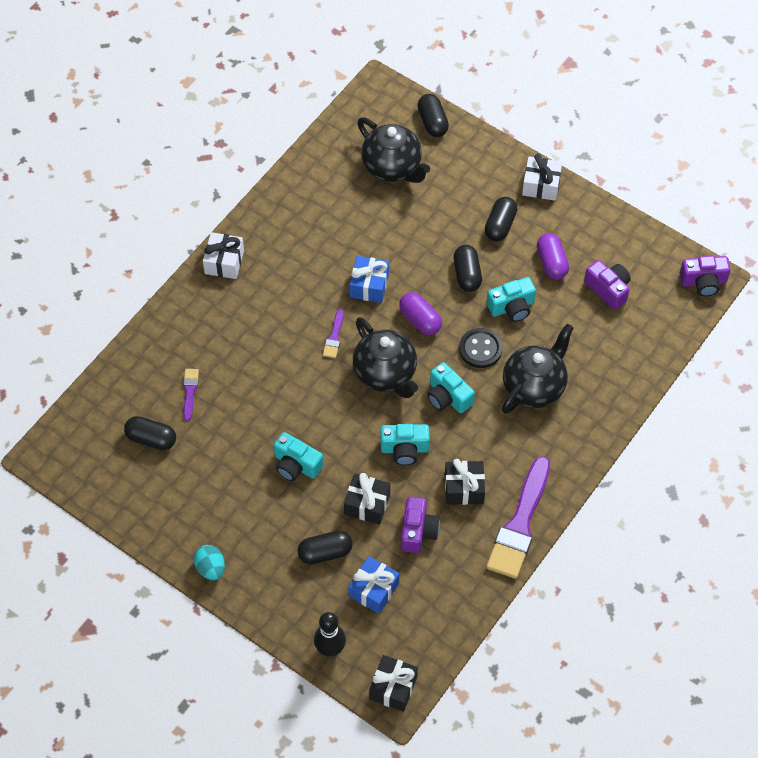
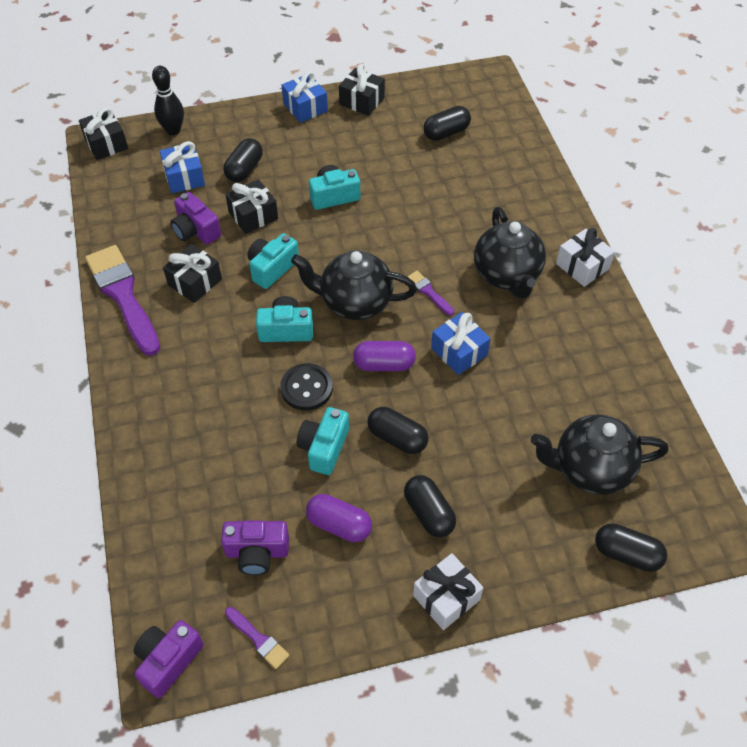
camera: 130 degrees right, 5 degrees down
(164, 530) = (362, 101): none -> black gift
(190, 391) = (467, 174): purple brush -> purple brush (258, 639)
(211, 568) = (305, 107): turquoise egg -> blue gift
(534, 387) = (225, 400): black teapot -> black teapot (507, 275)

